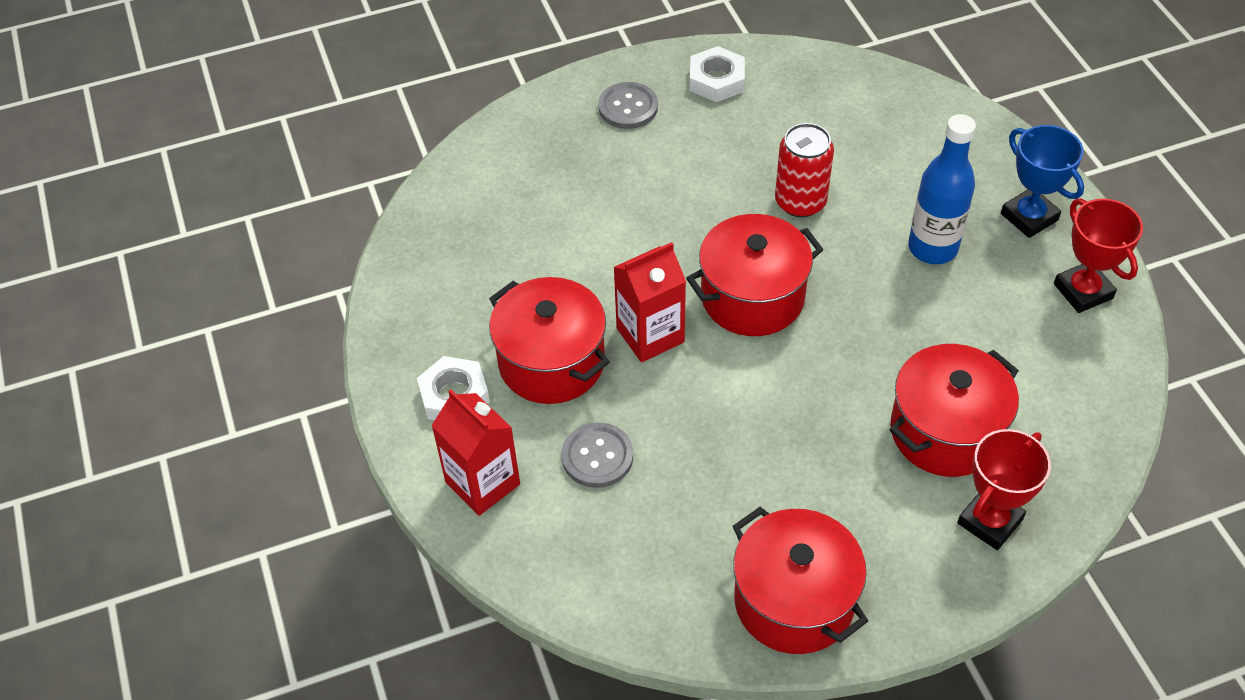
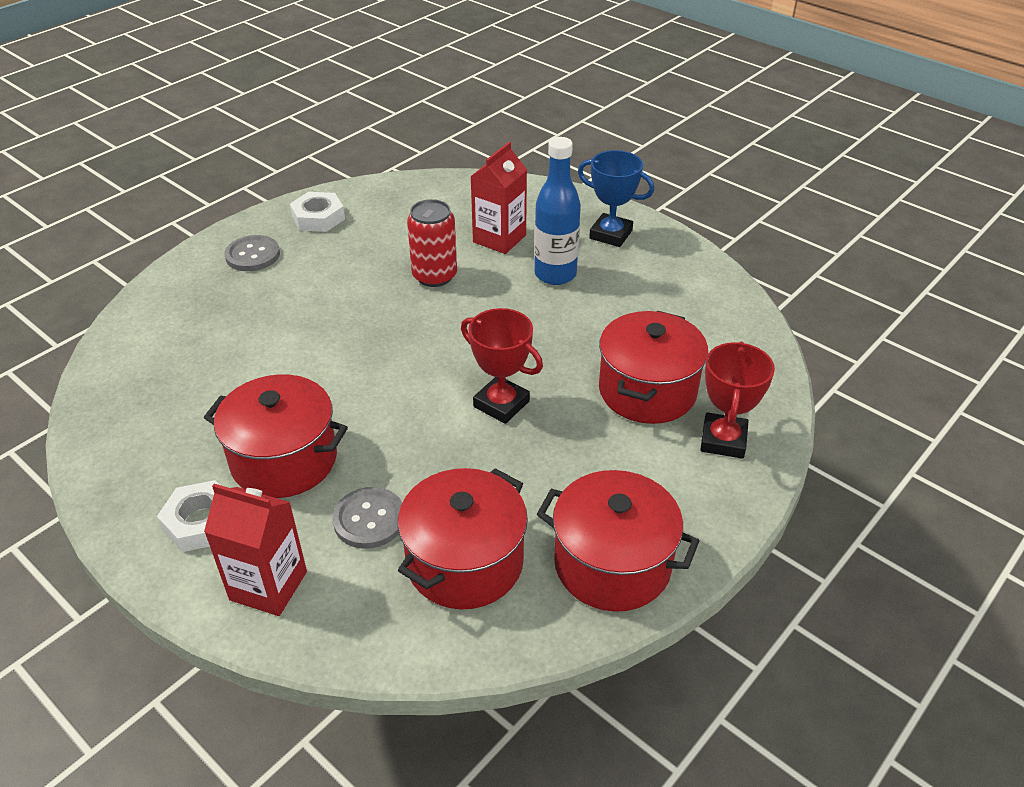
camera: 30 degrees left, 10 degrees down
(650, 335) = (364, 408): red carton -> red carton (499, 239)
(752, 297) = (435, 351): red pot -> red pot (465, 562)
(1083, 291) = (680, 267): red trophy -> red trophy (501, 404)

